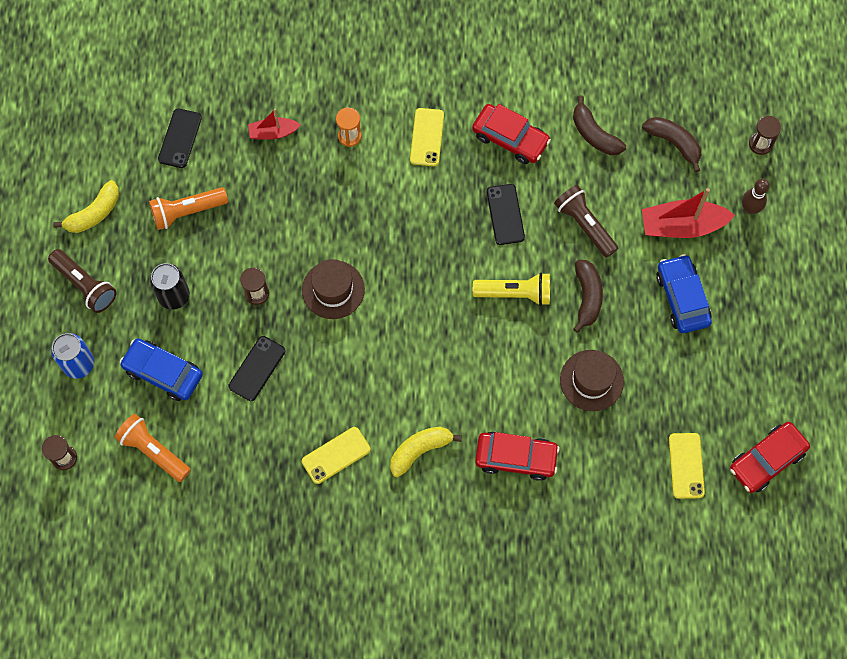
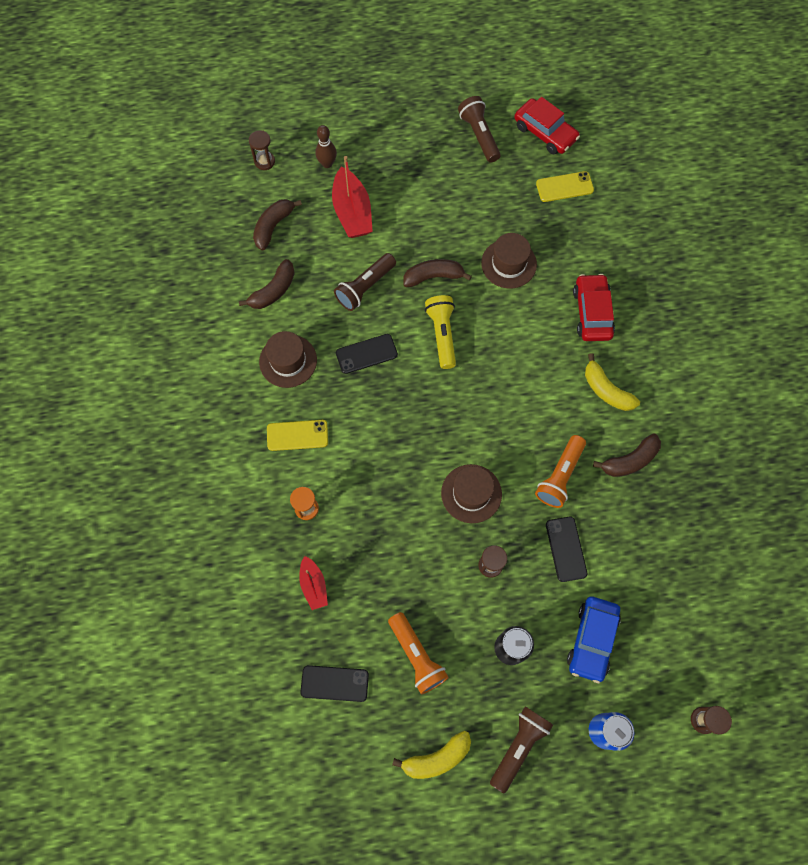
camera: 100 degrees left, 0 degrees up
(94, 213) = (436, 758): yellow banana -> yellow banana turned 120 degrees clockwise
(153, 451) = (672, 630): orange flashlight -> orange flashlight (560, 476)
(257, 368) = (566, 549): black phone -> black phone turned 60 degrees clockwise
(336, 455) = (630, 460): yellow phone -> brown banana
(510, 138) = (288, 361): red car -> brown hat
(682, 298) = (419, 205): blue car -> none
(771, 382) = (479, 135): none -> brown flashlight

